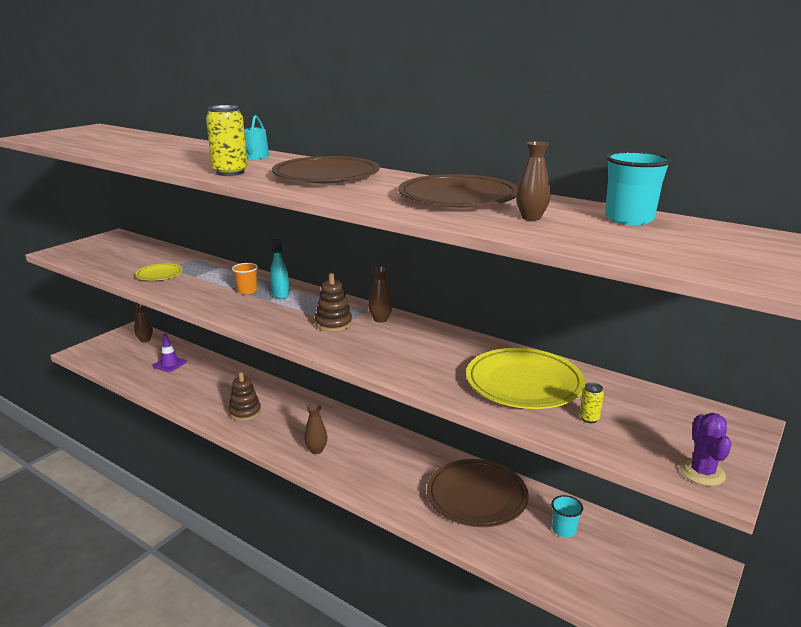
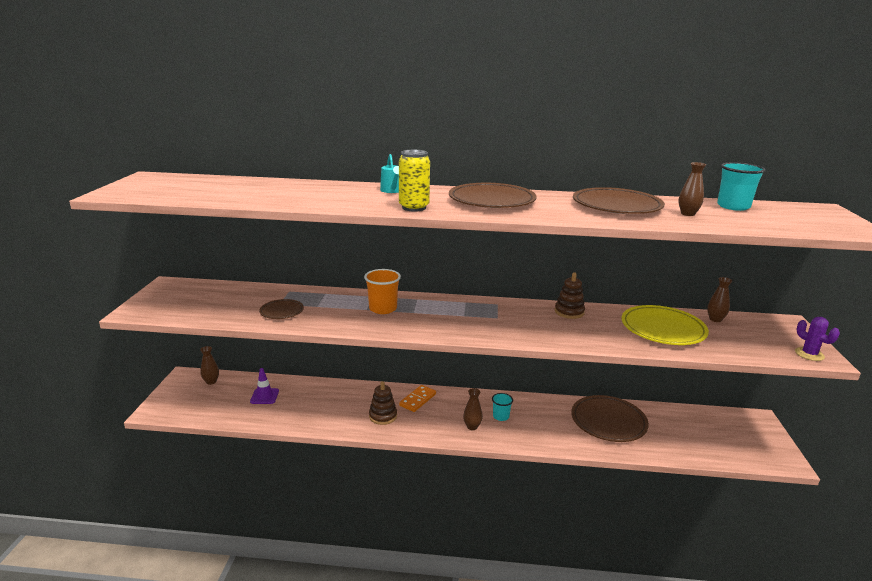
camera: 30 degrees left, 0 degrees up
(159, 275) = (282, 311): yellow plate -> brown plate
(247, 291) = (383, 309): orange cup -> orange cup, size x1.59
(280, 294) = (414, 306): turquoise spray bottle -> none
(295, 407) = (417, 400): none -> orange domino
(333, 323) = (489, 319): brown stacking toy -> brown stacking toy (569, 312)
(380, 319) = (515, 308): brown vase -> brown vase (715, 319)
(564, 529) = (675, 424): turquoise cup -> turquoise cup (501, 416)
(589, 418) = (723, 341): yellow can -> none

